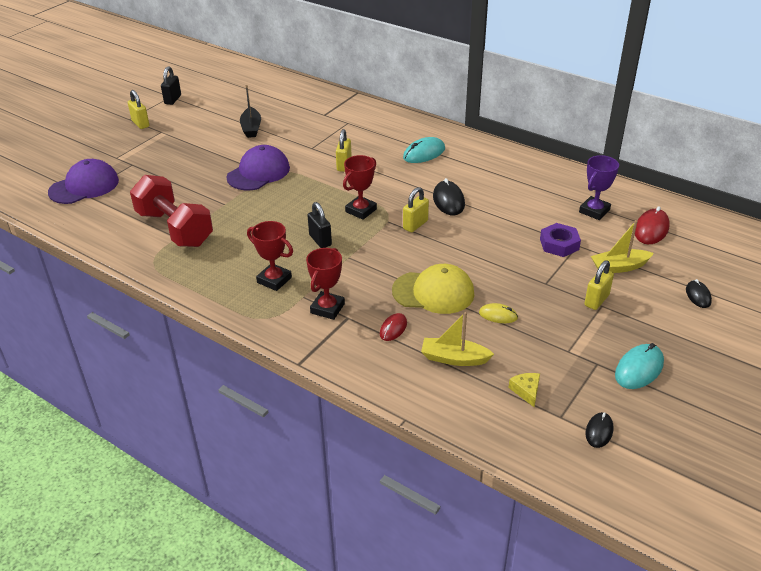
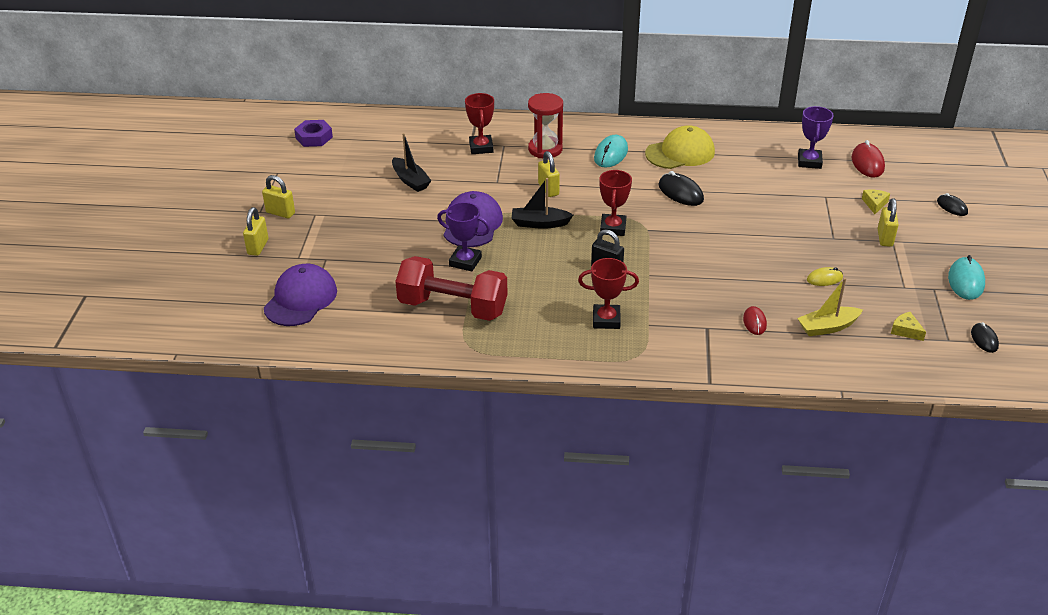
camera: 30 degrees left, 0 degrees up
(173, 99) = (285, 175): black padlock -> none
(222, 198) = (465, 261): none -> purple trophy
(308, 188) = (539, 223): none -> black boat
(327, 308) = (681, 326): red trophy -> red trophy (481, 147)
(376, 135) = (545, 149): none -> red hourglass
(415, 225) = (675, 225): yellow padlock -> yellow padlock (258, 247)
(433, 292) = (754, 279): yellow cap -> yellow cap (680, 153)
(559, 244) = (811, 201): purple nut -> purple nut (314, 137)
(619, 267) = (874, 204): yellow boat -> yellow cheese

